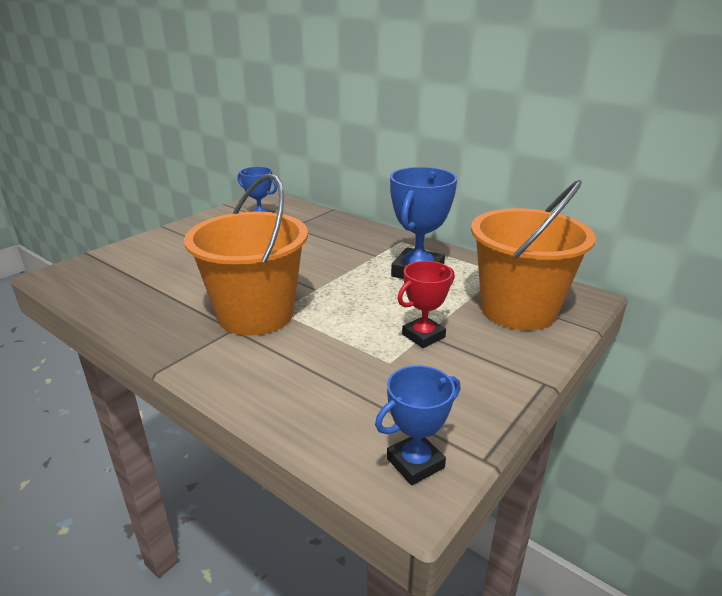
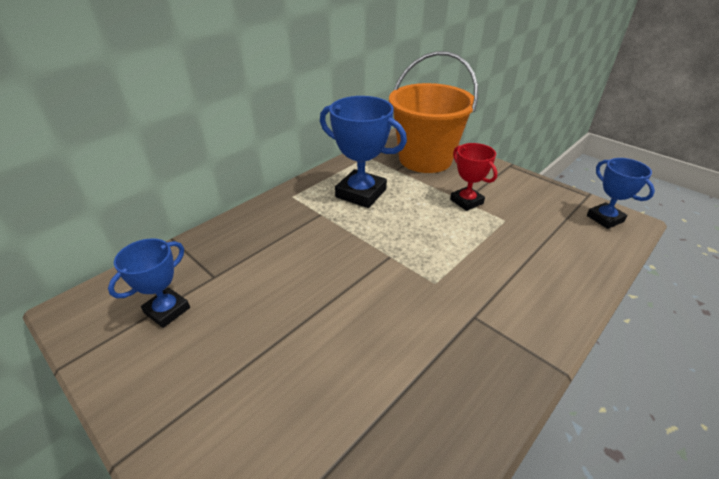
camera: 85 degrees left, 10 degrees up
(256, 314) = (444, 299): orange bucket -> none

